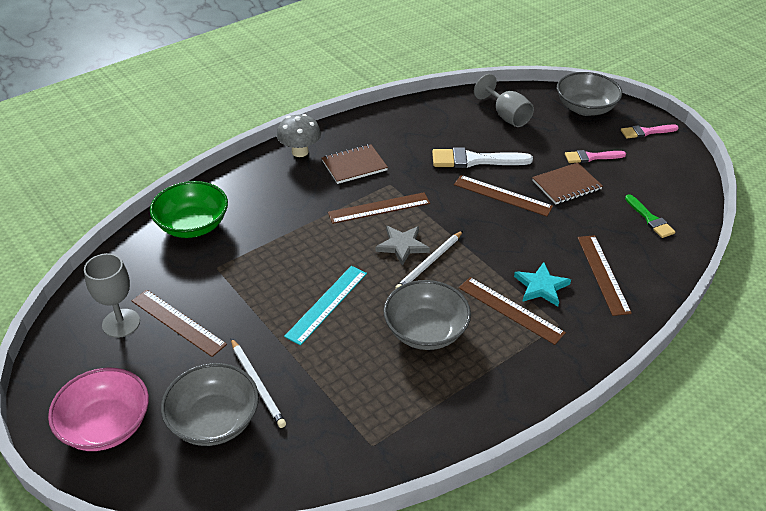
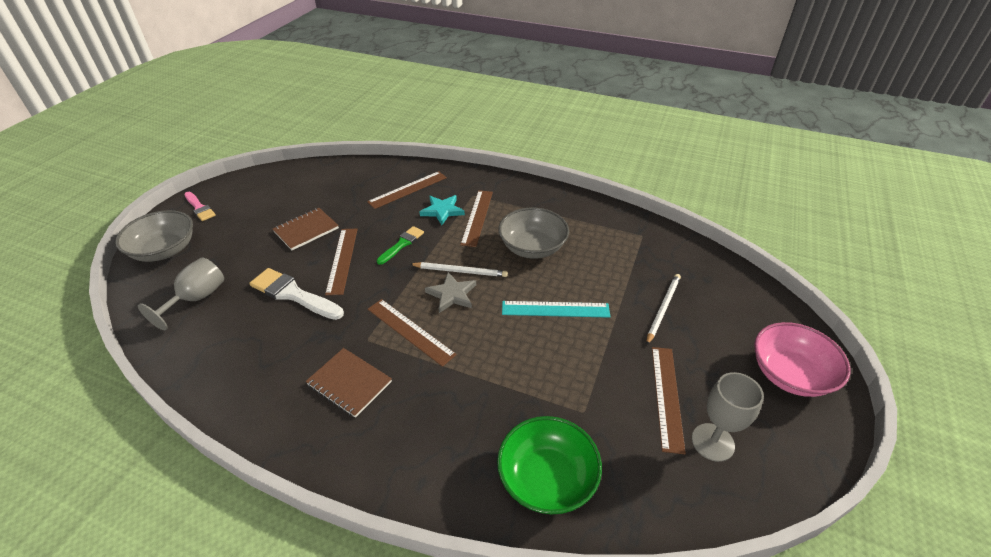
camera: 120 degrees left, 0 degrees up
(214, 420) = (713, 315): grey bowl -> none
(300, 151) = (347, 451): grey mushroom -> none
(475, 160) = (293, 294): white brush -> white brush turned 150 degrees clockwise
(566, 185) = (306, 230): brown notebook -> brown notebook turned 75 degrees counterclockwise
(591, 157) = (255, 227): pink brush -> none
(650, 219) = (329, 183): green brush -> green brush (402, 244)

